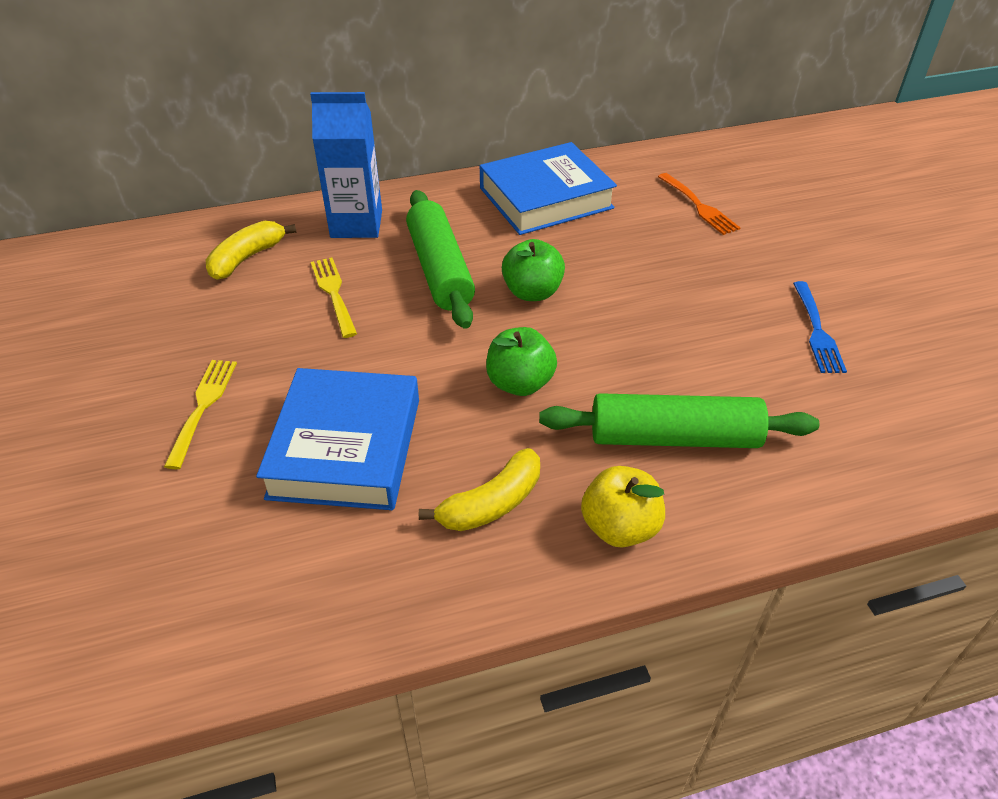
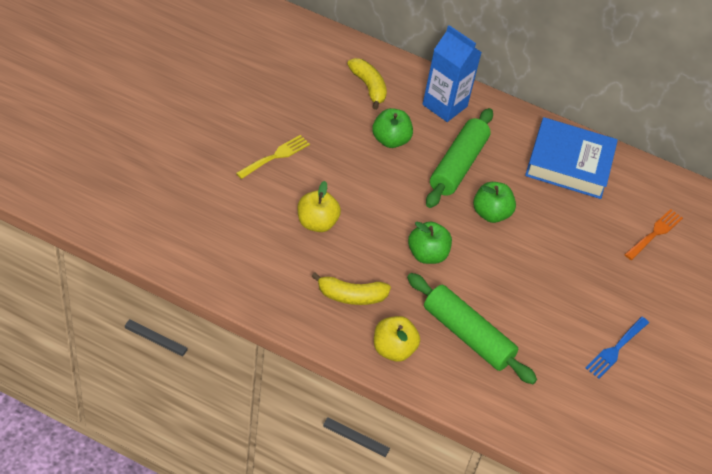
camera: 35 degrees right, 5 degrees up
(247, 258) = (368, 87): yellow banana -> yellow banana turned 75 degrees clockwise
(334, 294) = (390, 140): yellow fork -> green apple
(345, 448) = (316, 223): blue book -> yellow apple
(698, 206) = (654, 234): orange fork -> orange fork turned 150 degrees counterclockwise

